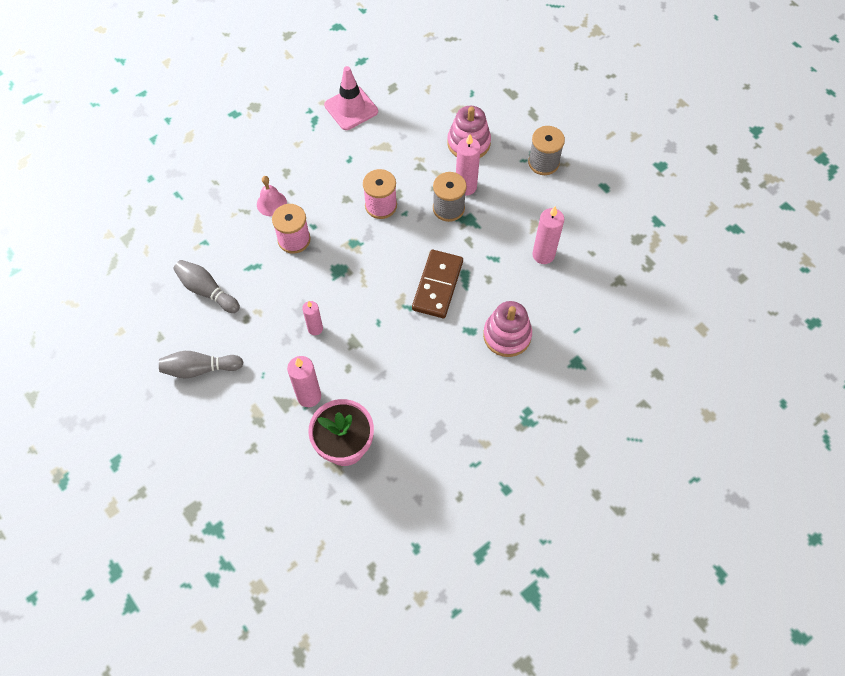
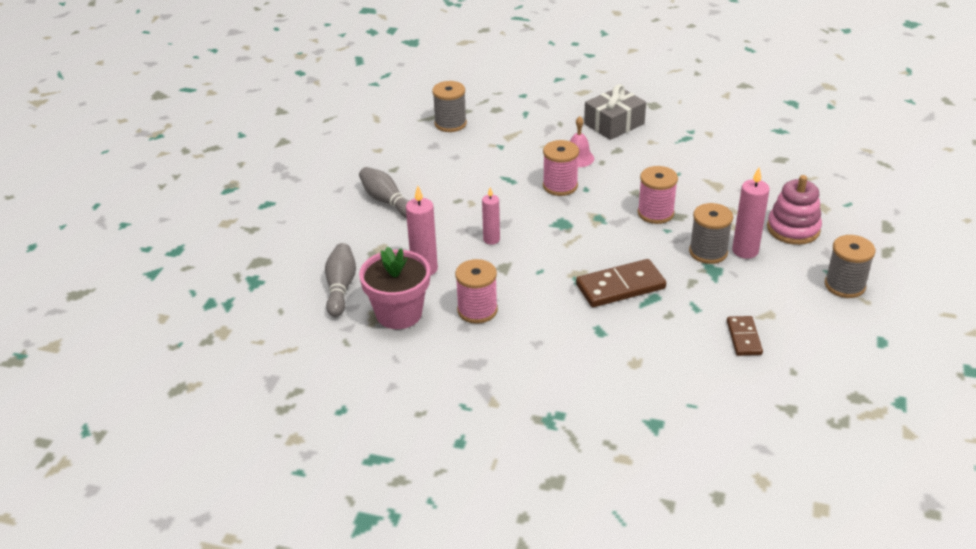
camera: 55 degrees right, 25 degrees down
(137, 255) = (450, 124): none -> grey spool
(207, 291) = (459, 169): grey bowling pin -> grey bowling pin (340, 287)
(252, 149) = (614, 124): none -> grey gift
(351, 108) = (726, 149): pink traffic cone -> none
(386, 391) = (477, 310): none -> pink spool
(507, 335) = (624, 358): pink stacking toy -> none
(543, 255) = (743, 338): pink candle -> brown domino

